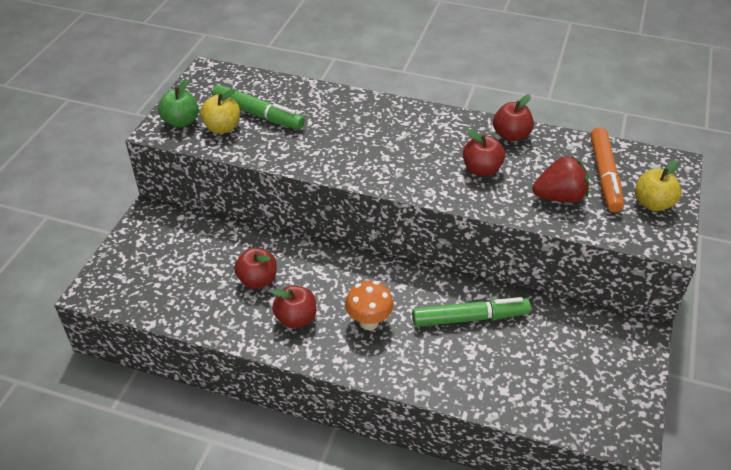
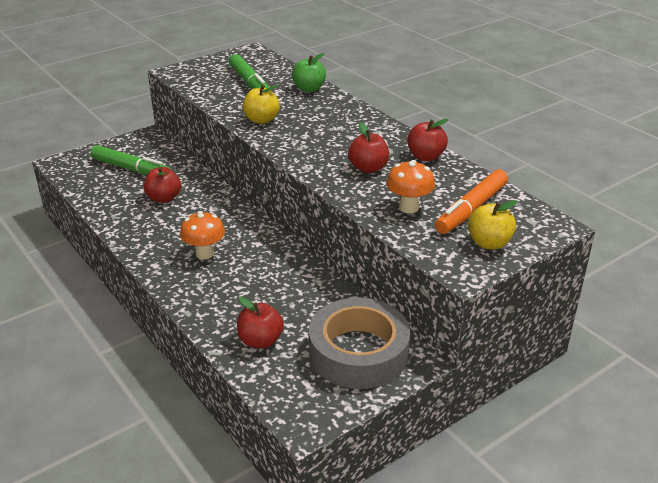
camera: 35 degrees right, 10 degrees down
(181, 122) = (194, 71): green apple -> green apple (309, 89)
(222, 128) = (215, 83): yellow apple -> yellow apple (261, 120)
(296, 318) = (159, 230): red apple -> red apple (260, 341)
(470, 318) = (281, 285): green marker -> green marker (131, 169)
(559, 197) = (408, 207): red strawberry -> orange mushroom
(597, 349) = (358, 352): none -> grey tape

